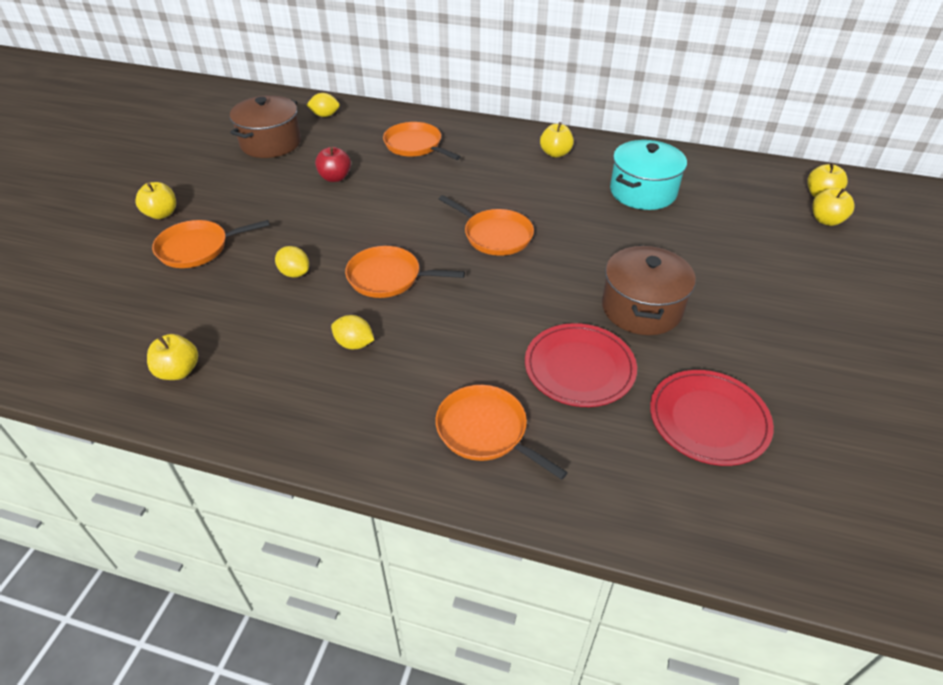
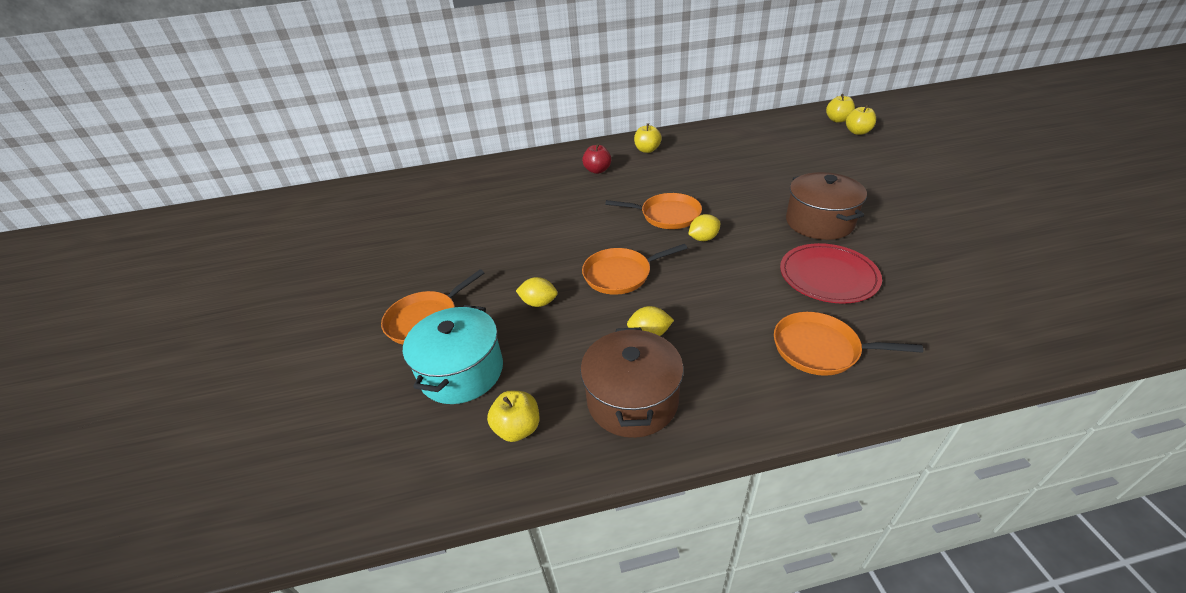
camera: 25 degrees left, 5 degrees down
(161, 214) = (359, 306): yellow apple -> none
(271, 143) = (409, 216): brown pot -> brown pot (632, 400)
(325, 115) = (437, 182): yellow lemon -> yellow lemon (703, 238)
(335, 178) = (495, 221): red apple -> red apple (597, 170)
(415, 145) = (536, 178): orange pan -> none
(643, 192) = (733, 153): turquoise pot -> turquoise pot (462, 372)
(708, 419) = (943, 271): red plate -> none

